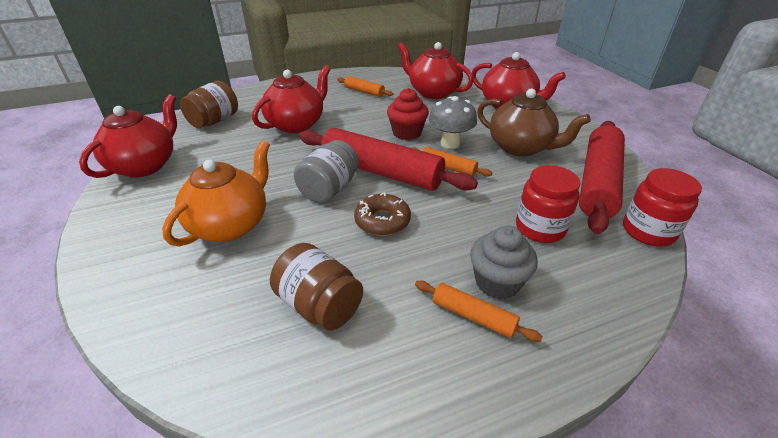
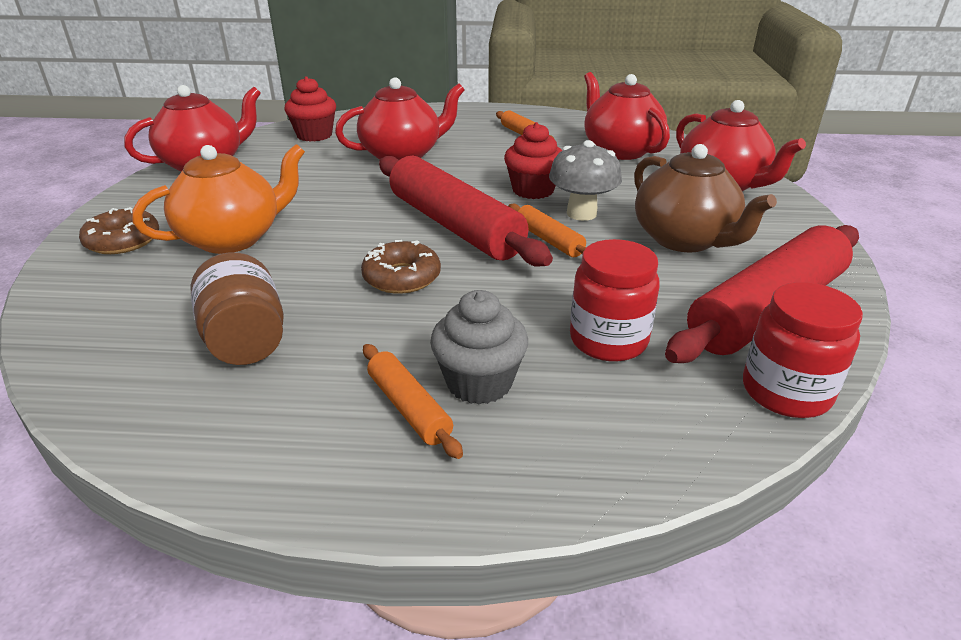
camera: 25 degrees right, 5 degrees down
(137, 252) = (123, 241): none -> brown donut
(214, 121) = (314, 135): brown jar -> red cupcake
(329, 189) = (372, 229): grey jar -> none

